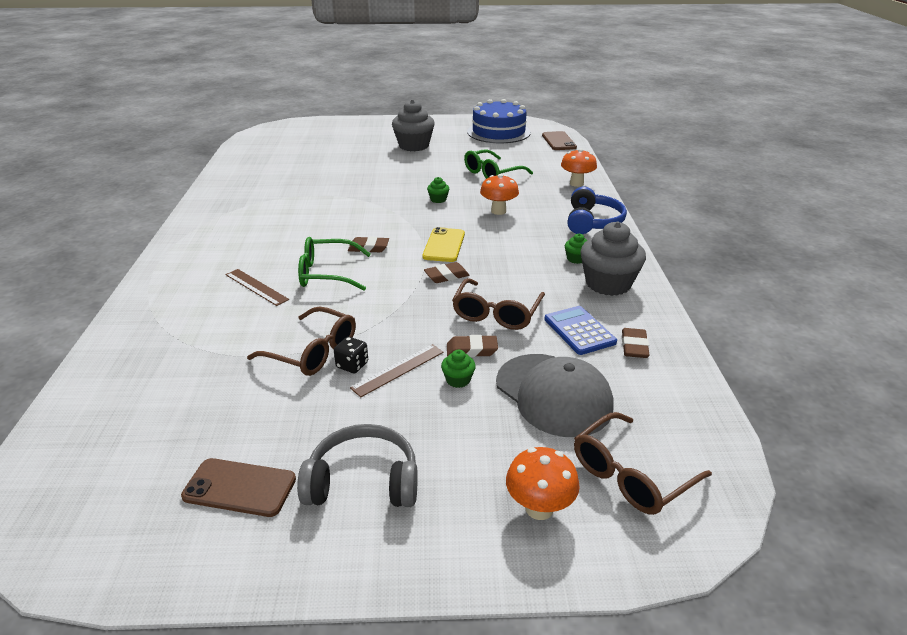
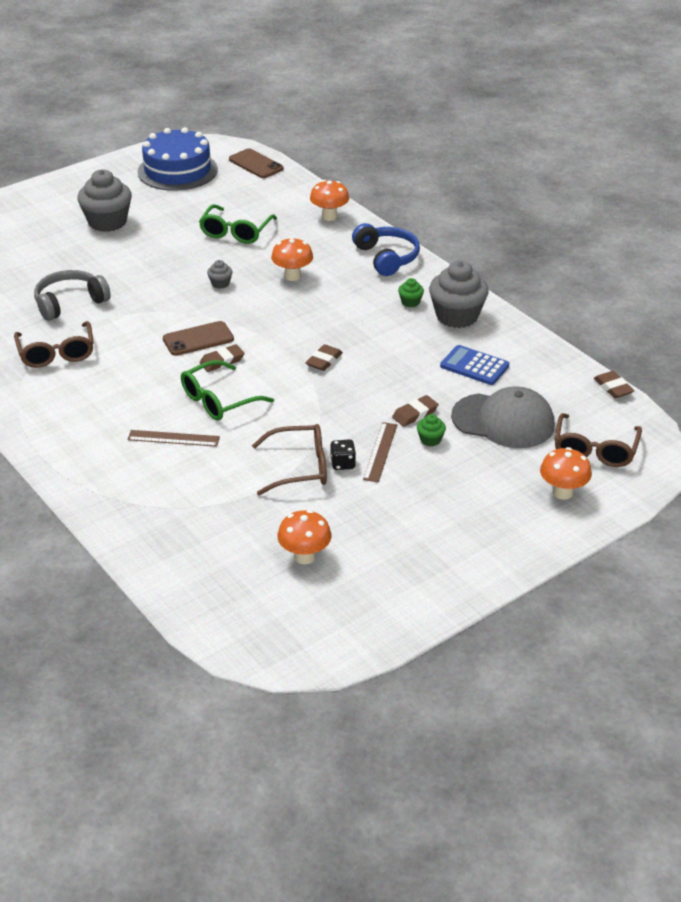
camera: 35 degrees left, 5 degrees up
(204, 436) = (304, 556): none -> orange mushroom
(239, 488) = (374, 570): brown phone -> brown phone (198, 339)
(363, 481) = (446, 529): grey headphones -> grey headphones (70, 303)
(438, 199) = (220, 283): green cupcake -> grey cupcake
(444, 245) = (286, 332): yellow phone -> none
(496, 313) = (400, 377): brown glasses -> brown glasses (56, 353)
(634, 346) = (522, 362): brown eraser -> brown eraser (613, 388)

